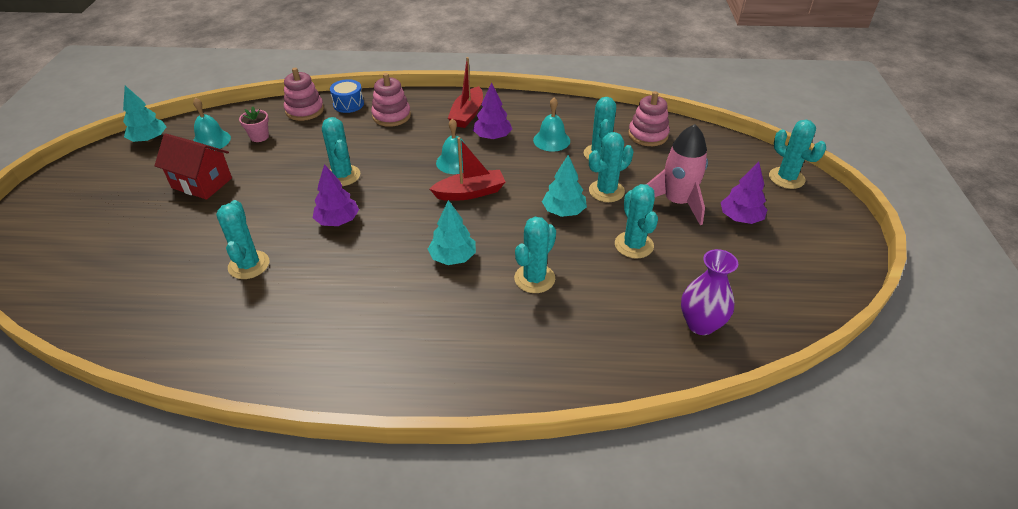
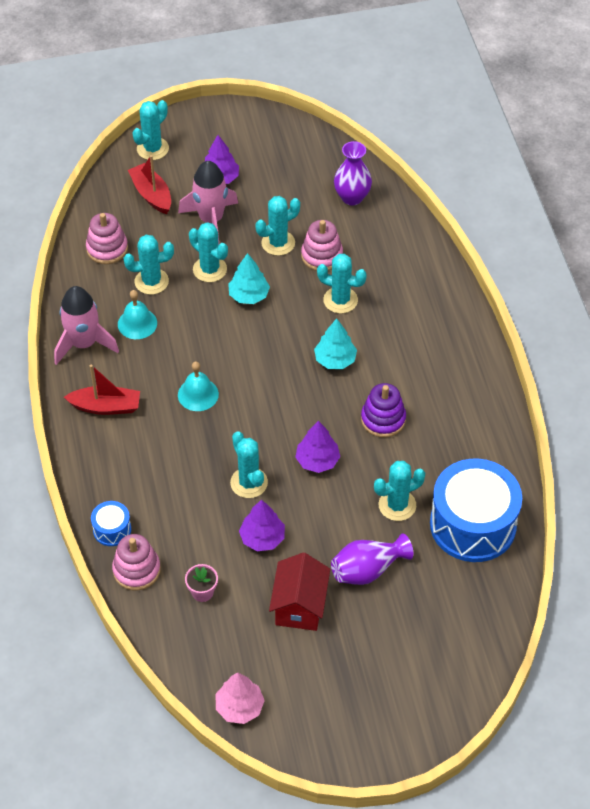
camera: 105 degrees left, 10 degrees up
(149, 139) = (239, 707): turquoise tree -> pink tree
(181, 319) = (473, 524): none -> blue drum
(199, 229) = (367, 570): none -> purple vase
(211, 140) = (223, 638): turquoise bell -> none
(343, 176) = (249, 483): turquoise cactus -> turquoise cactus turned 75 degrees counterclockwise
(356, 278) = (383, 419): none -> purple stacking toy
(391, 116) = (127, 477): pink stacking toy -> pink stacking toy (322, 256)
(470, 193) = (243, 370): red boat -> red boat (152, 194)
(492, 137) = (144, 374): purple tree -> purple tree (262, 538)
(539, 111) = (84, 344): none -> pink rocket

